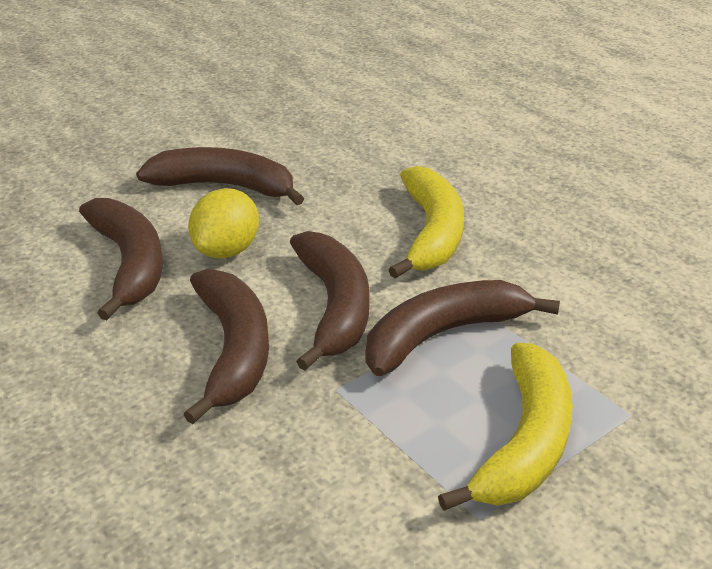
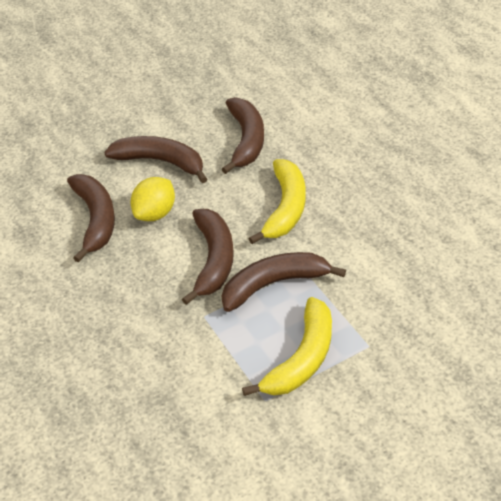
camera: 10 degrees right, 10 degrees up
(233, 350) = (149, 286): brown banana -> brown banana (246, 140)

